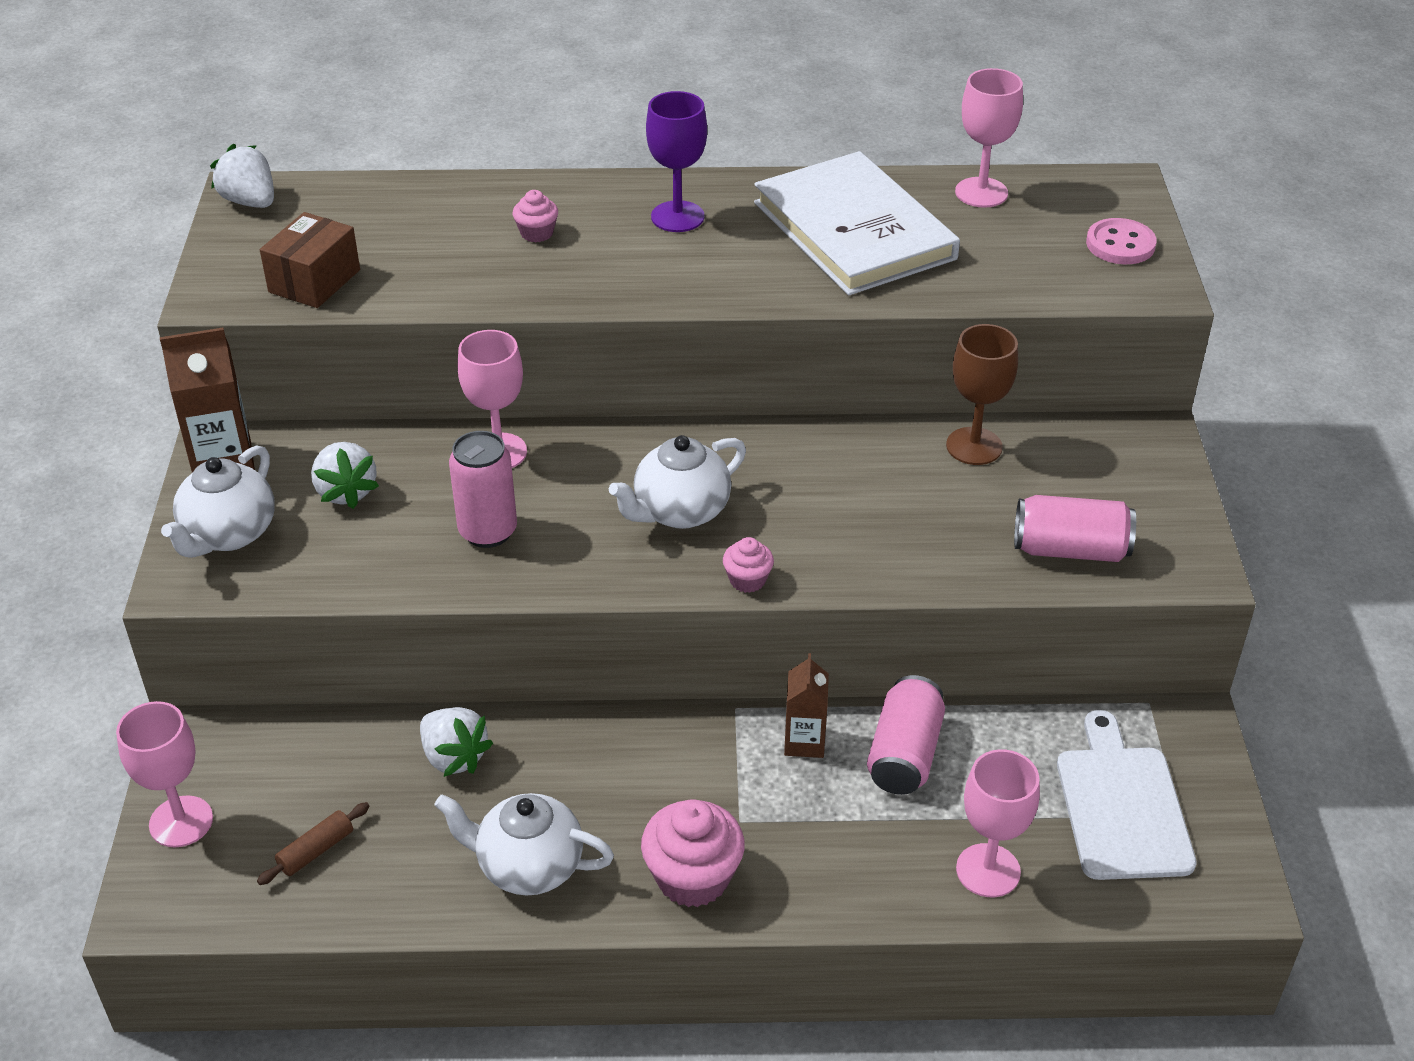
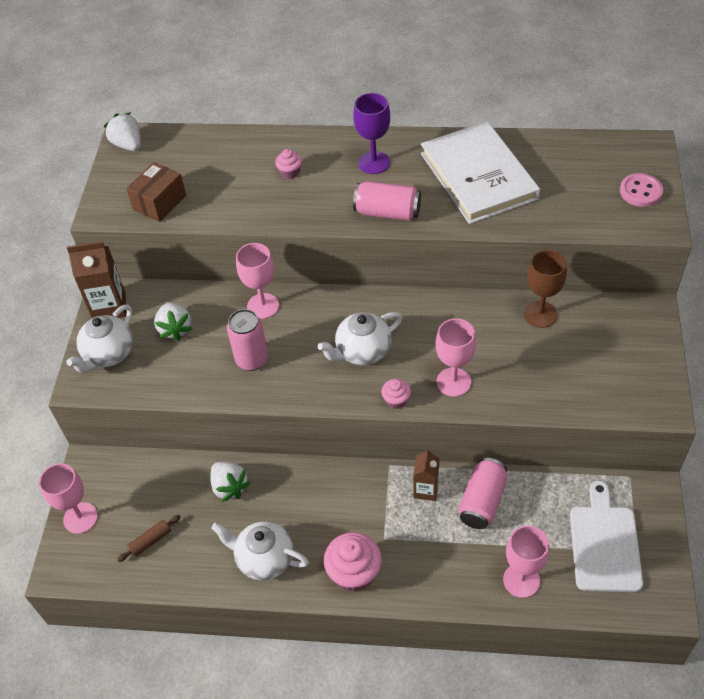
camera: 10 degrees right, 10 degrees up
(981, 192) = (559, 150): pink goblet -> pink goblet (453, 382)
(1070, 549) = (588, 389): pink can -> pink can (387, 212)

